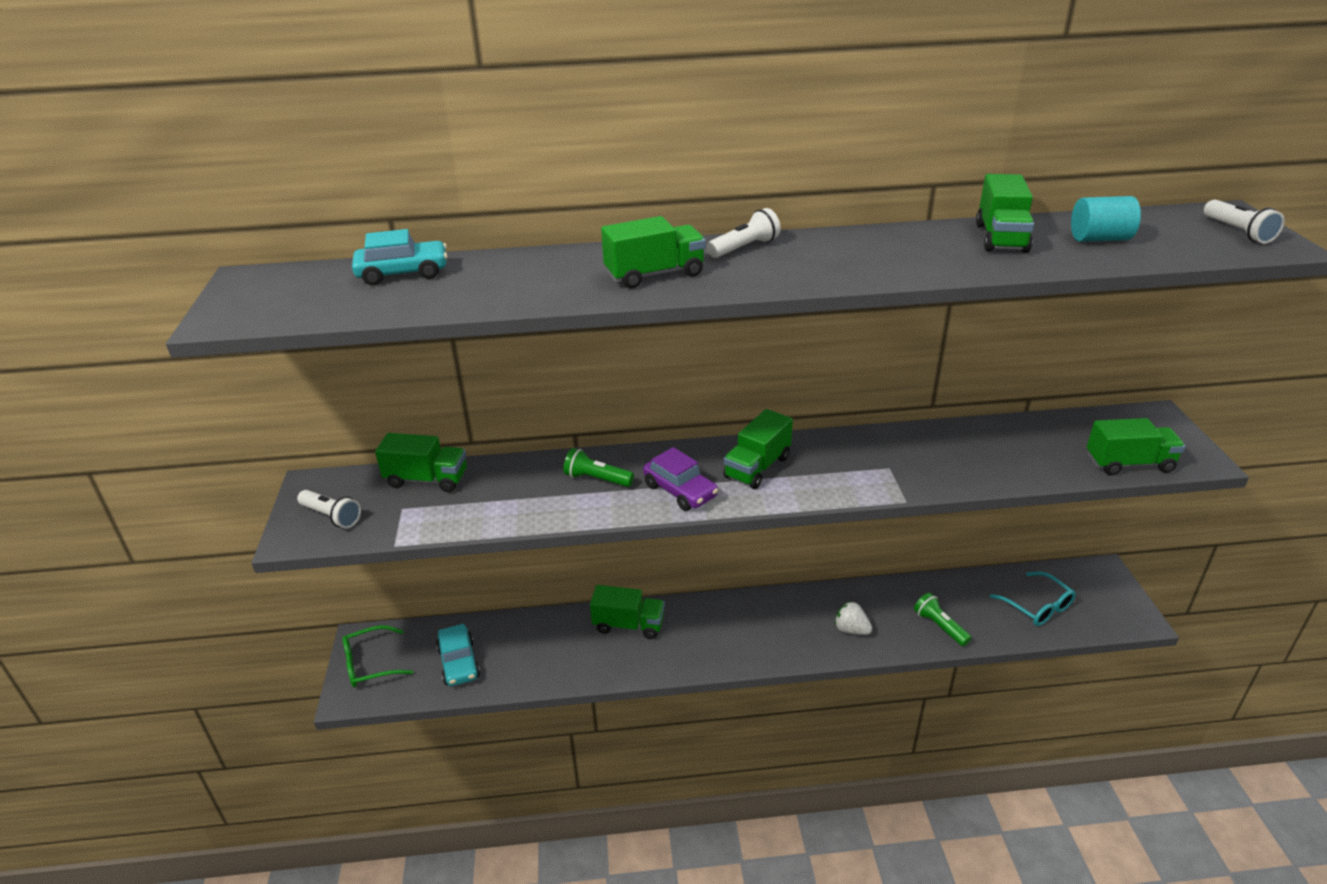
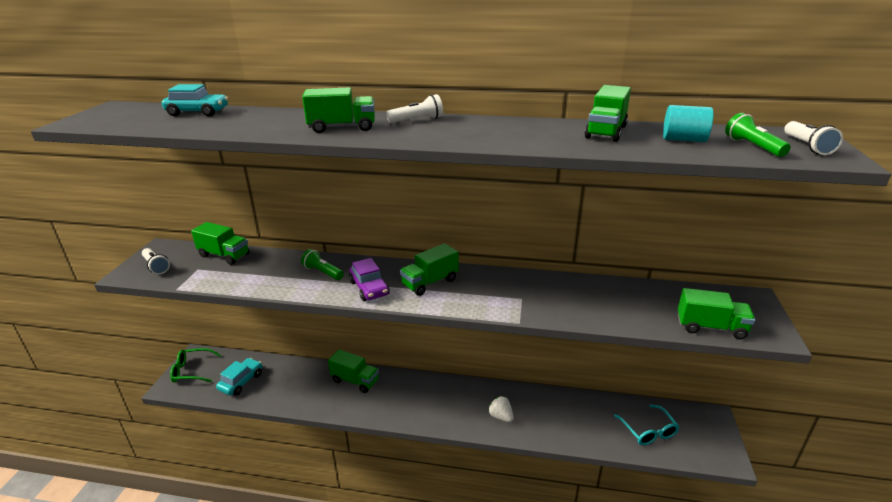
camera: 15 degrees right, 5 degrees down
(459, 663) = (241, 381): turquoise car -> turquoise car turned 150 degrees counterclockwise
(939, 626) = (566, 429): green flashlight -> green flashlight (752, 147)

